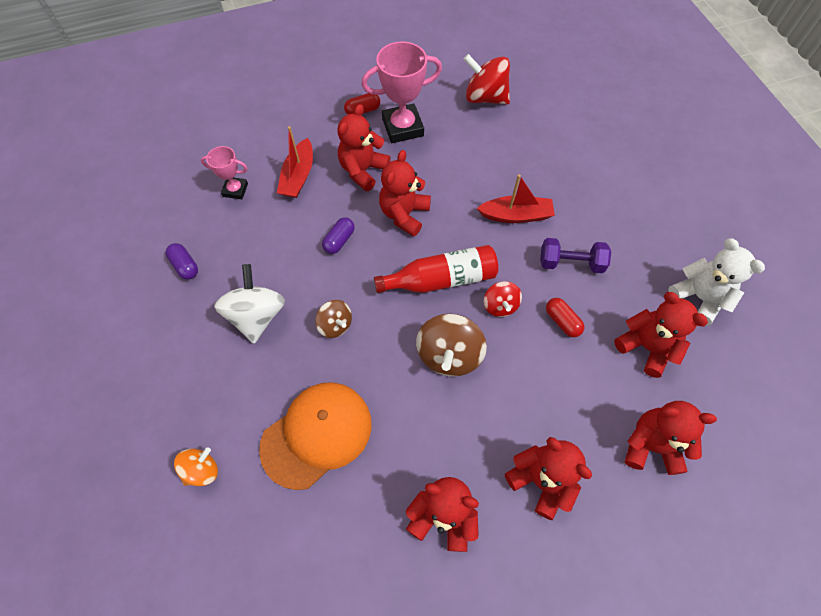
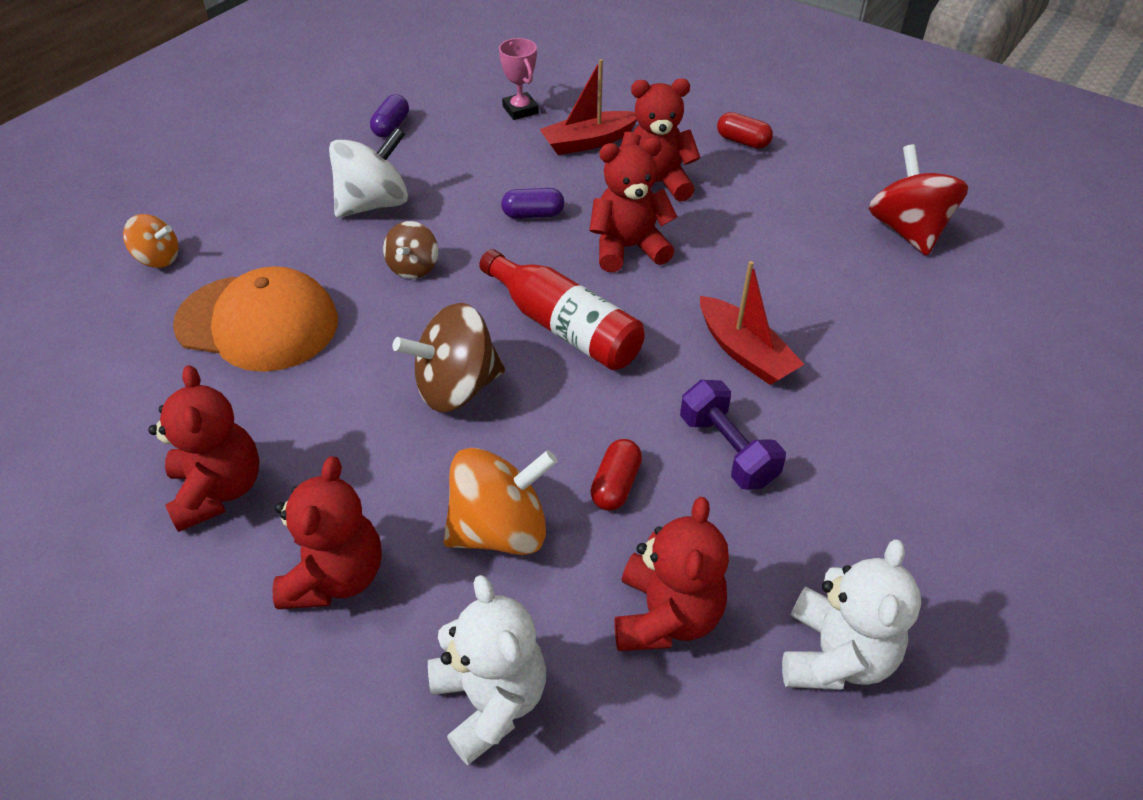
camera: 55 degrees right, 15 degrees down
(402, 127) = (759, 184): pink trophy -> none
(500, 306) = (578, 404): red spinning top -> none
(558, 387) = (500, 529): none -> orange spinning top
(651, 445) = (490, 700): red teddy bear -> white teddy bear

